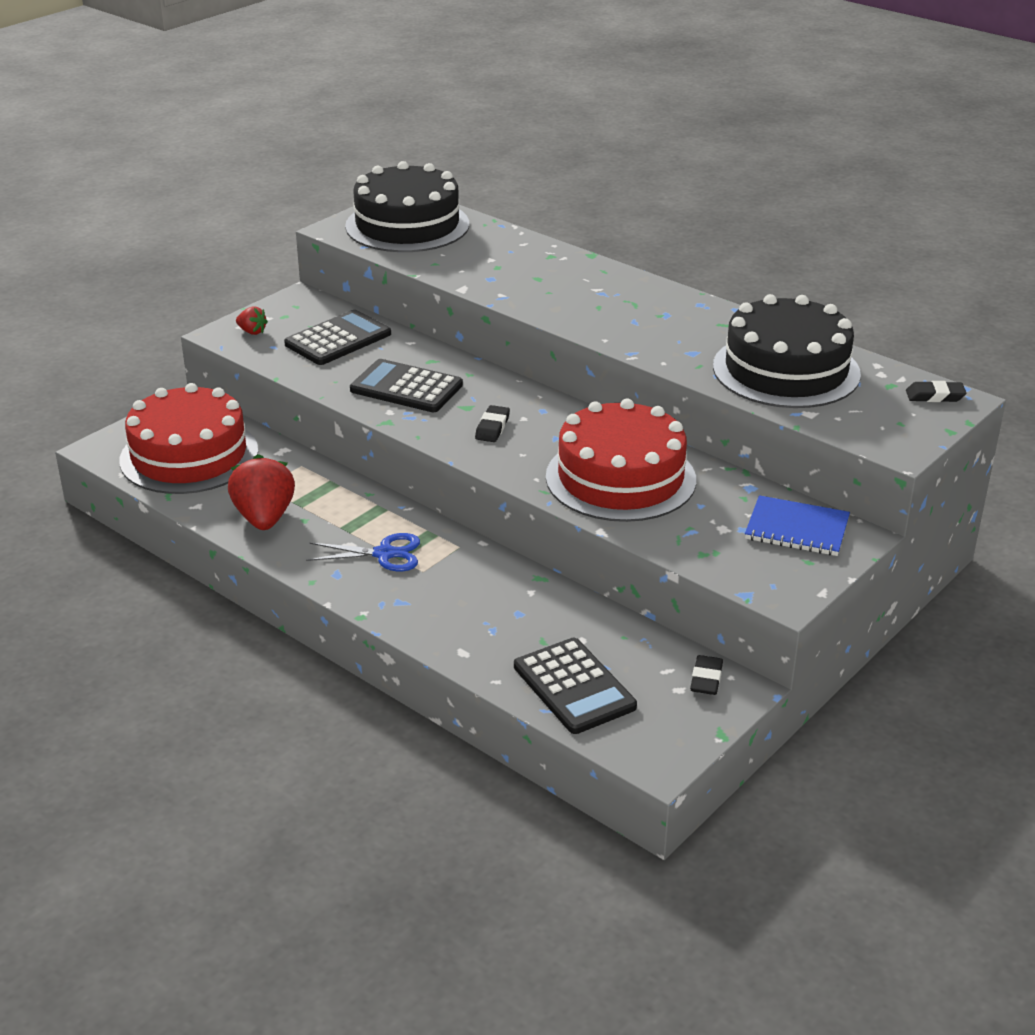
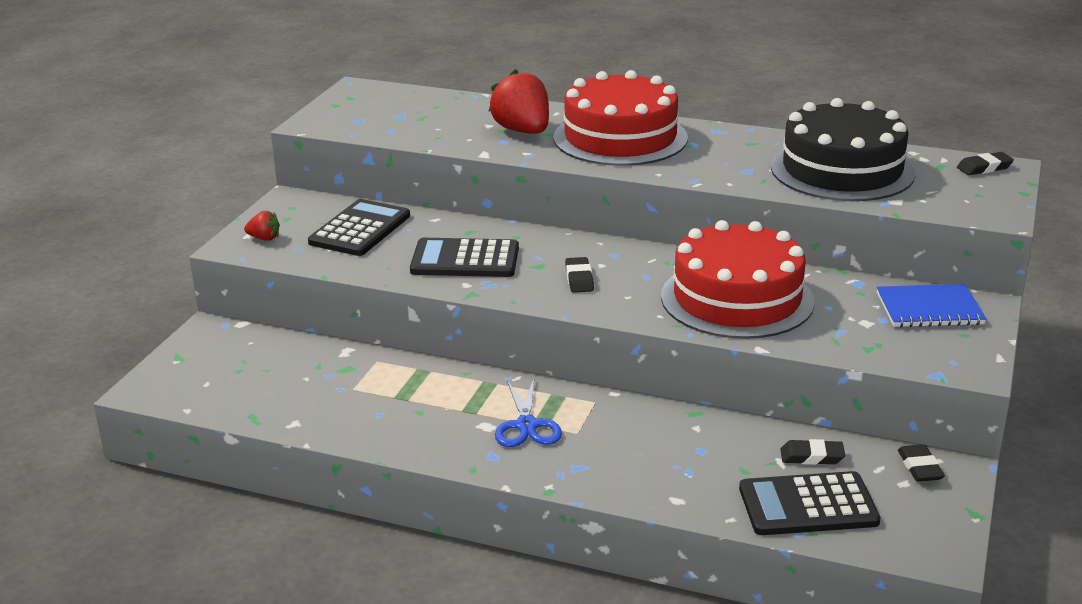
camera: 20 degrees left, 5 degrees down
(189, 455) = (249, 376): red cake -> red cake (620, 138)
(264, 518) = (376, 419): red strawberry -> red strawberry (523, 131)
(384, 554) = (526, 425): blue scissors -> blue scissors turned 105 degrees clockwise
(407, 225) = (381, 109): black cake -> none
(574, 687) = (808, 505): black calculator -> black calculator turned 135 degrees clockwise
(614, 644) = (812, 456): none -> black eraser

